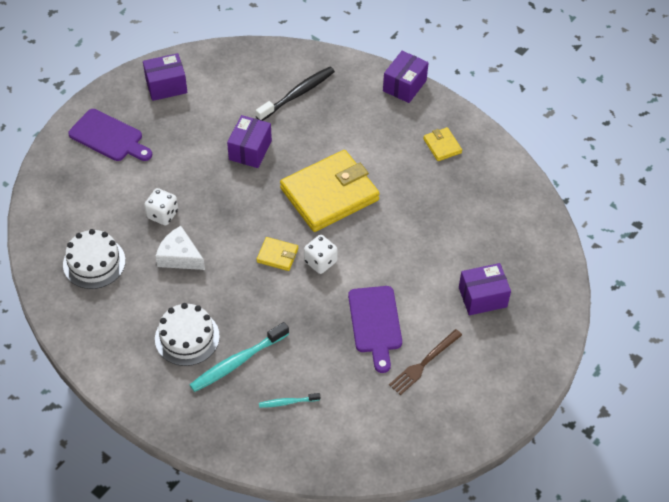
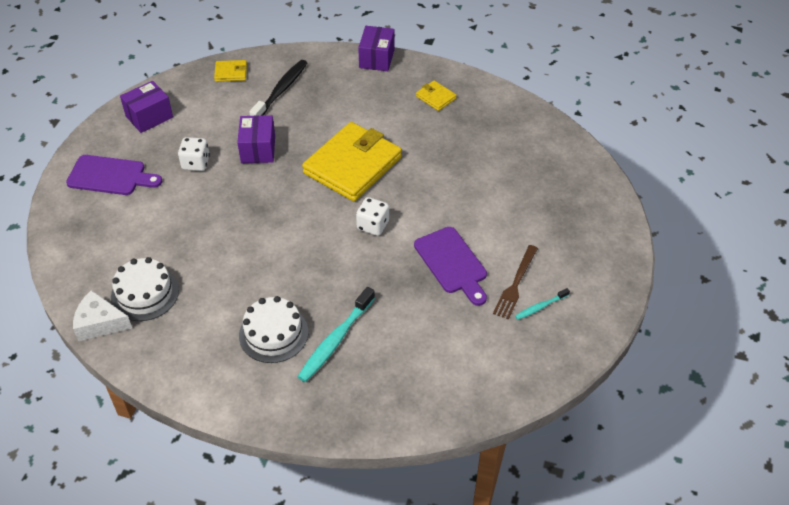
camera: 20 degrees left, 5 degrees down
(162, 214) = (196, 229): white dice -> white dice (196, 163)
(179, 256) = (231, 262): white cheese -> white cheese (100, 323)
(277, 255) = (328, 232): yellow wallet -> yellow wallet (231, 73)
(288, 402) = (404, 361): turquoise toothbrush -> turquoise toothbrush (540, 307)
(482, 297) = (538, 211): purple box -> none

